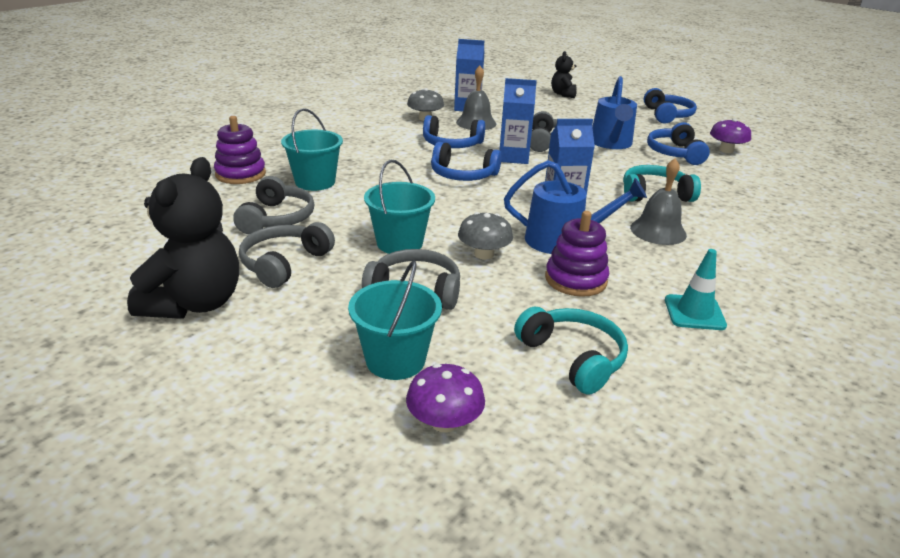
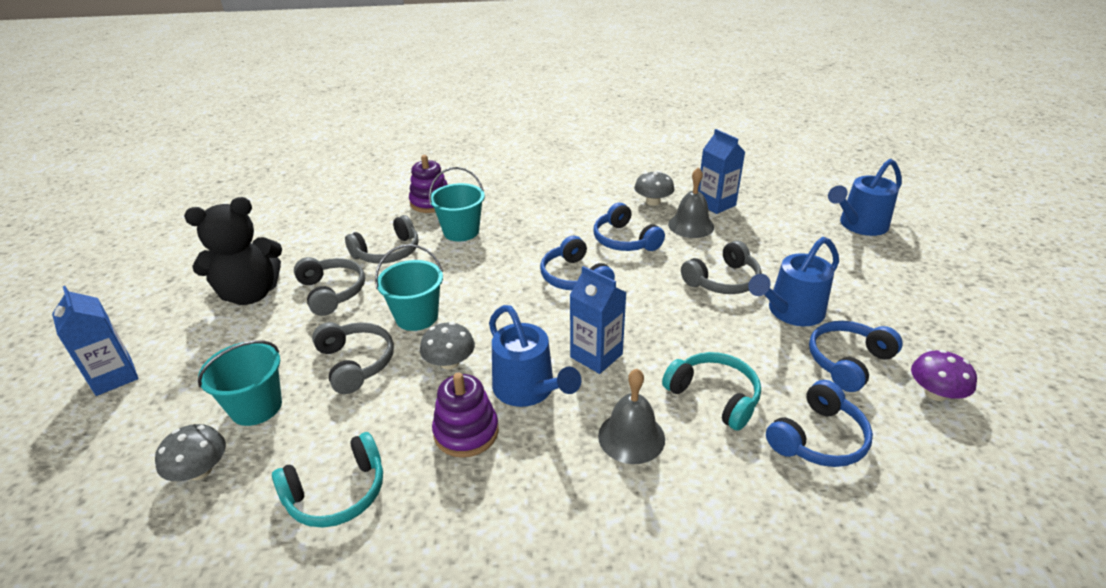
camera: 50 degrees right, 5 degrees up
(284, 263) = (332, 292): grey headphones -> grey headphones turned 75 degrees clockwise
(444, 422) = (200, 470): purple mushroom -> grey mushroom
(513, 157) = (653, 280): blue carton -> blue carton (114, 377)
(563, 94) = (859, 225): black teddy bear -> blue watering can
(573, 358) = (337, 493): turquoise headphones -> turquoise headphones turned 45 degrees clockwise
(667, 115) = (950, 307): blue headphones -> blue headphones (818, 438)
(694, 313) = (491, 536): turquoise traffic cone -> none

